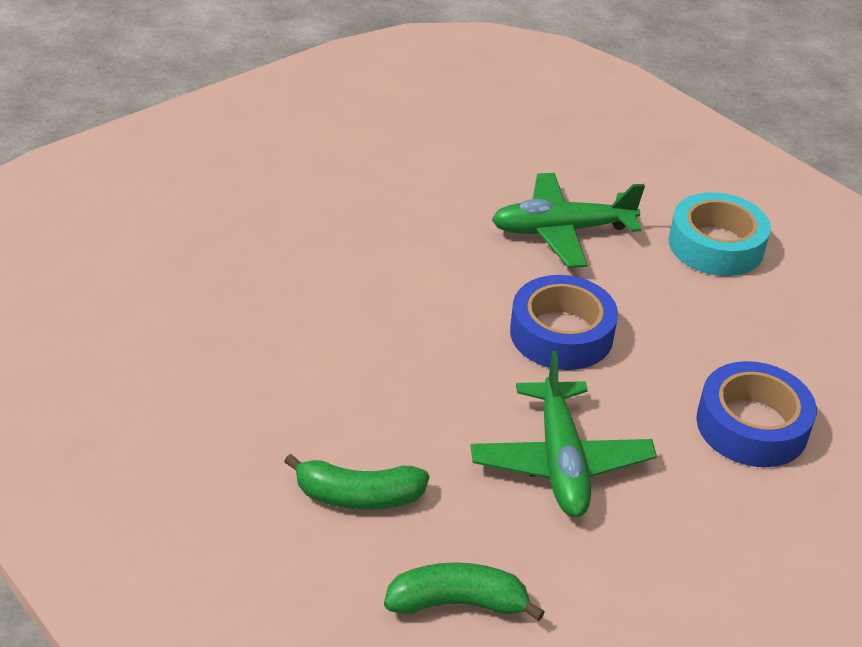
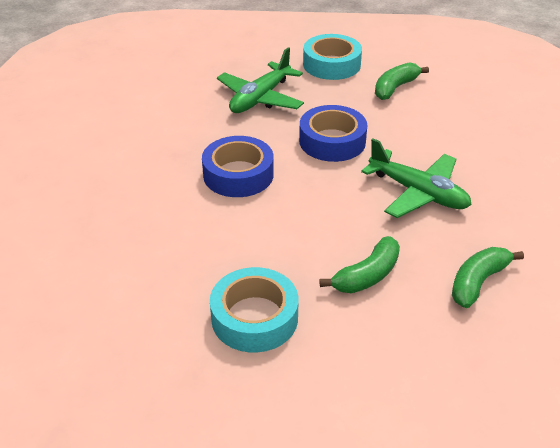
camera: 45 degrees left, 0 degrees up
(197, 443) = (254, 318): none -> turquoise tape
(750, 326) = (395, 88): none -> green banana
(751, 425) = (457, 125): blue tape -> blue tape (238, 174)

